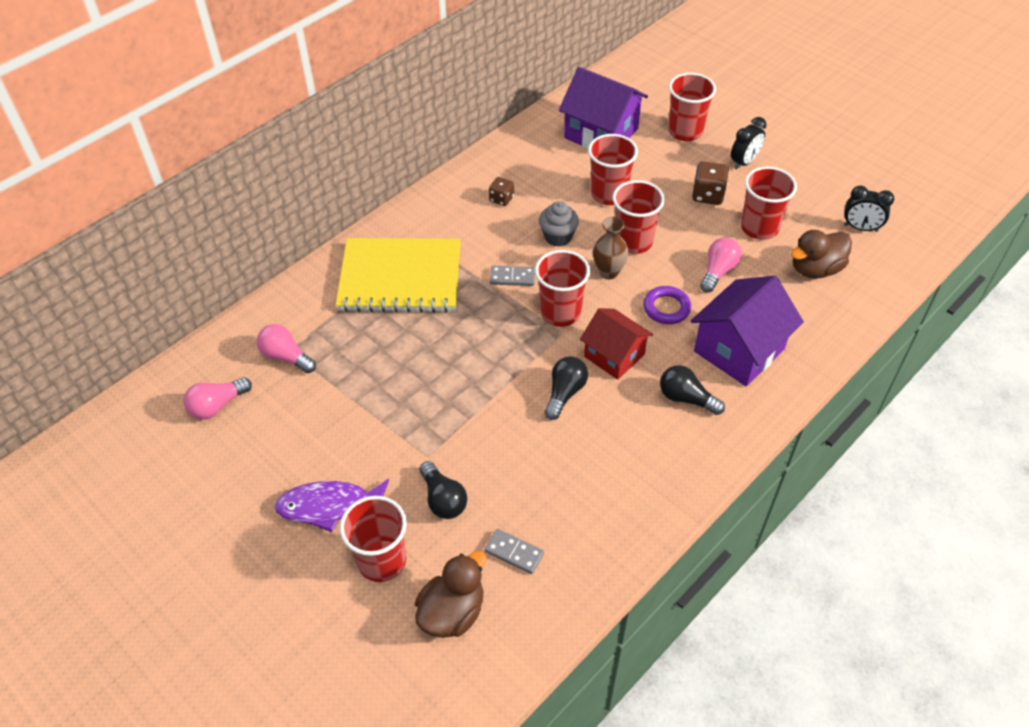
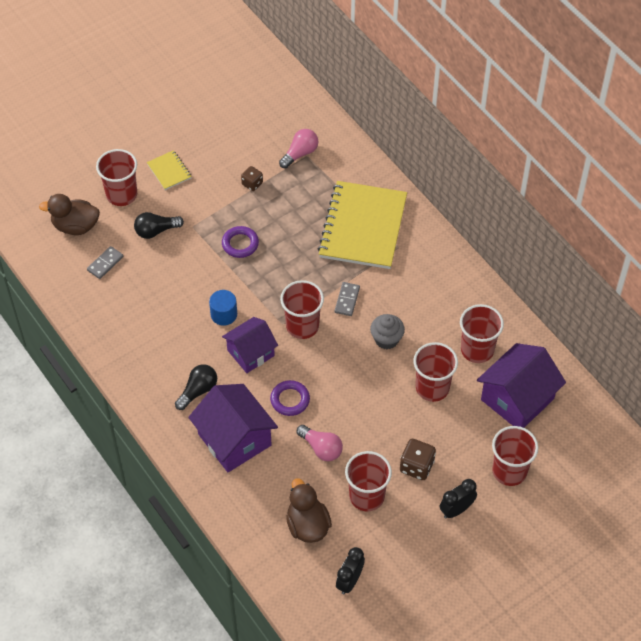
camera: 100 degrees right, 5 degrees up
(217, 405) = (266, 115): pink light bulb -> none
(329, 506) = (169, 171): purple fish -> yellow notebook
(448, 396) = (240, 244): none -> purple ring
(452, 612) = (75, 226): brown duck -> brown duck turned 135 degrees clockwise
(501, 199) = (440, 306): brown dice -> brown dice (252, 184)
(565, 393) = (224, 314): black light bulb -> blue cylinder
(608, 272) = (338, 367): brown vase -> none
(614, 355) = (250, 353): red house -> purple house
(633, 241) = (370, 393): red cup -> red cup (477, 350)
(744, 162) = (456, 510): black clock -> black clock turned 90 degrees clockwise

